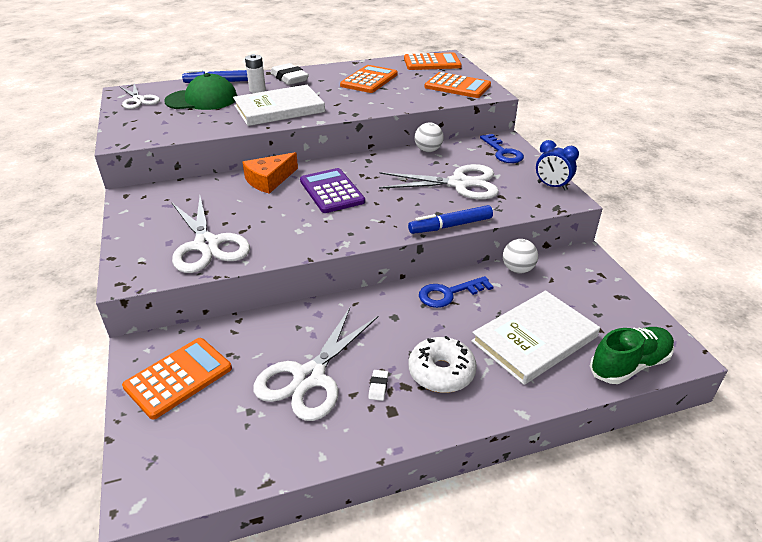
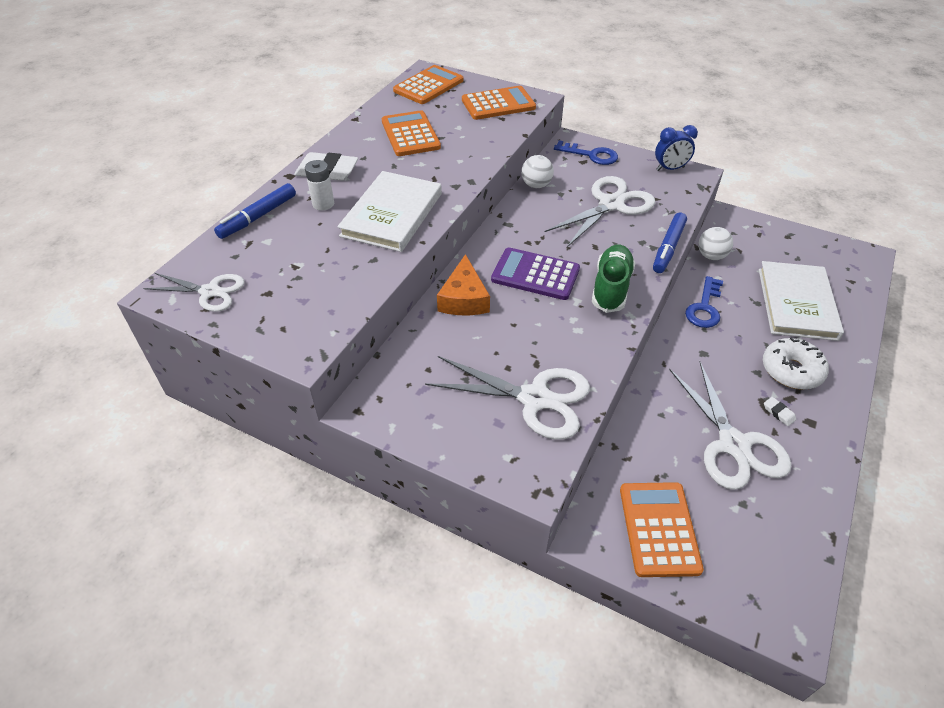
camera: 45 degrees left, 10 degrees up
(202, 99) = (286, 249): green cap -> none
(629, 365) = (859, 283): green shoe -> green shoe (611, 288)

